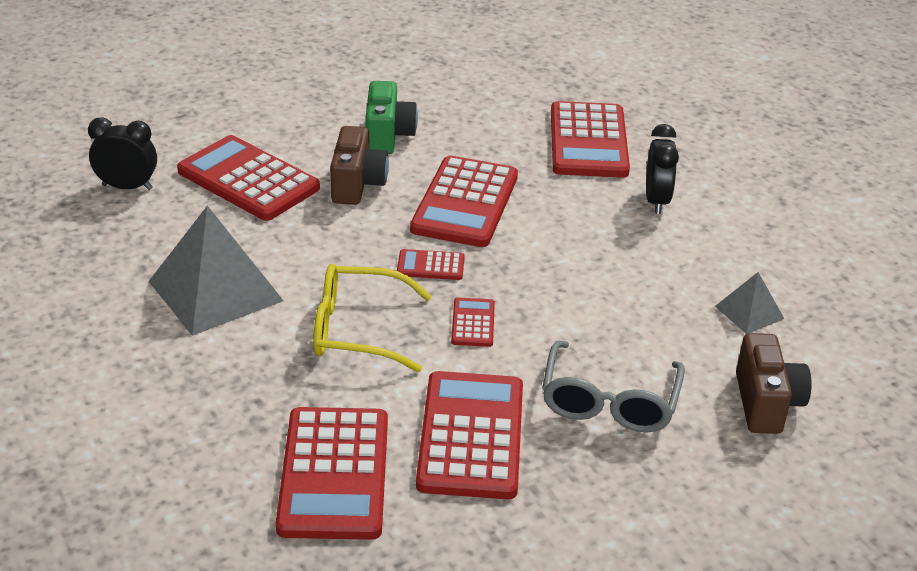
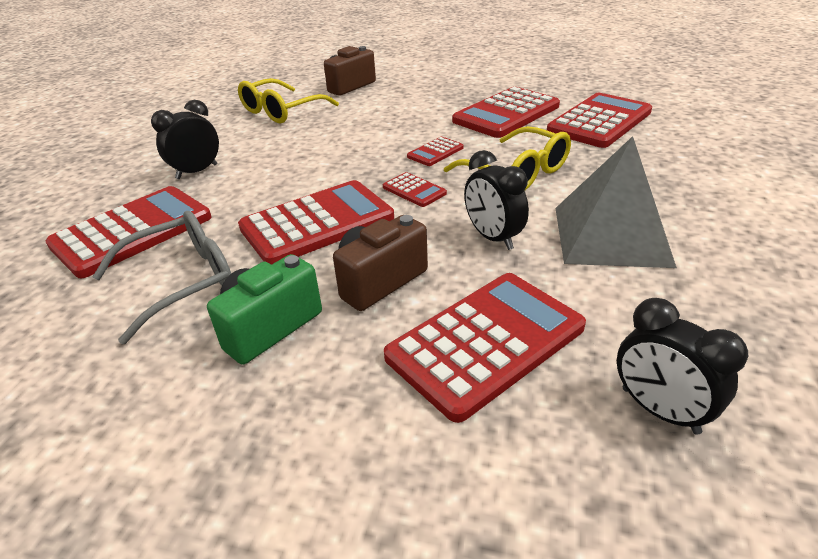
camera: 135 degrees left, 0 degrees up
(248, 180) = (486, 342): red calculator -> red calculator turned 120 degrees counterclockwise
(311, 248) = (493, 238): none -> black clock
(609, 400) = (416, 105): grey glasses -> grey glasses (180, 282)
(749, 312) = (282, 111): grey pyramid -> yellow glasses

